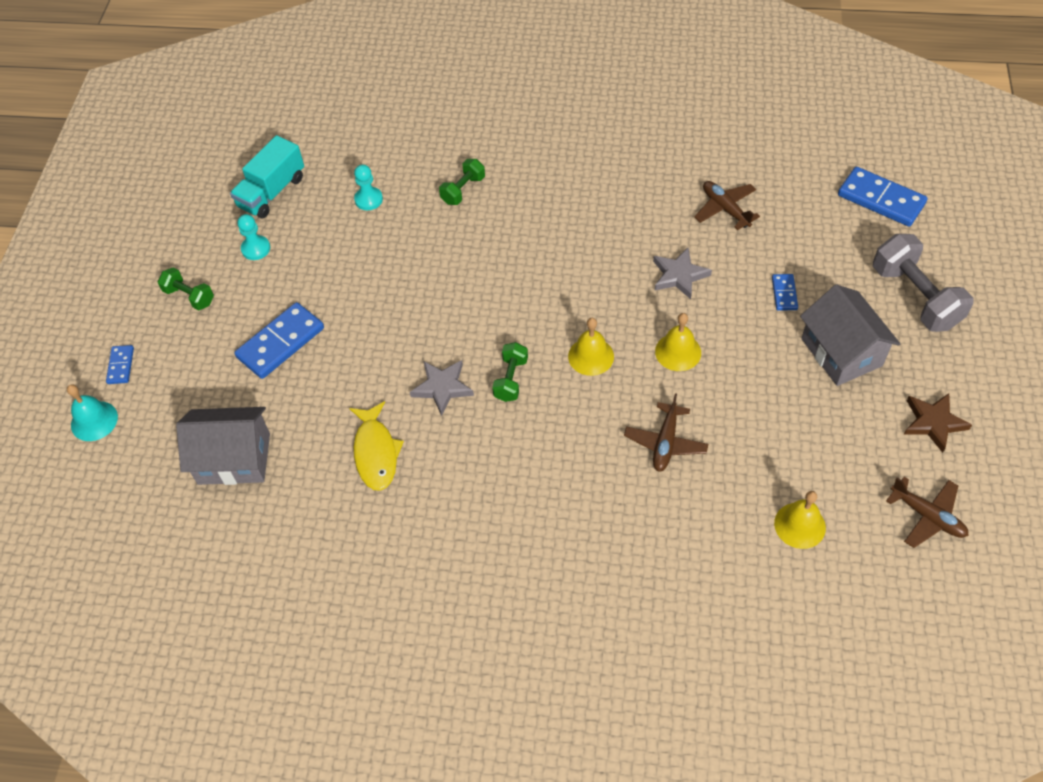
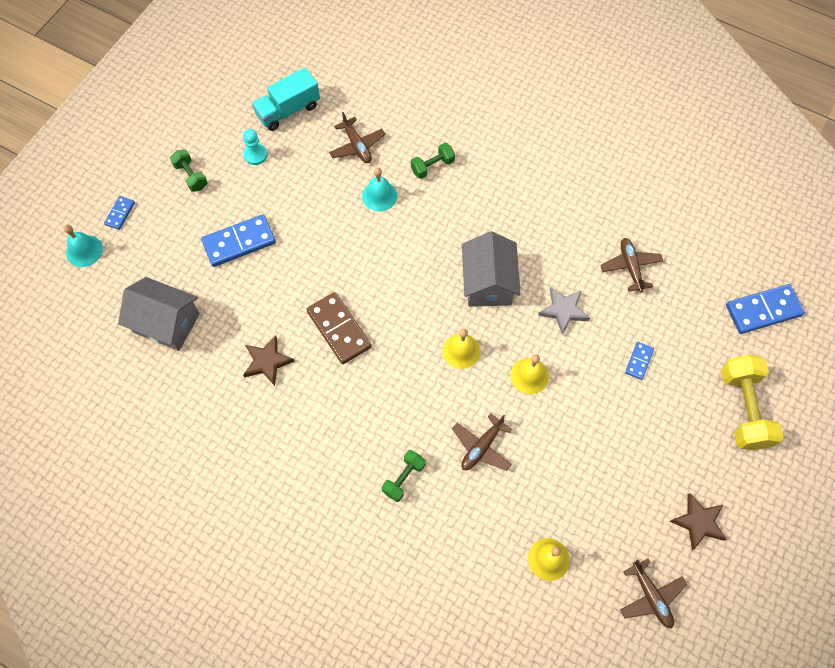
camera: 20 degrees right, 10 degrees up
(368, 199) = (357, 146): turquoise pawn -> brown plane
(376, 452) = (267, 362): yellow fish -> brown star
(419, 239) = (379, 196): none -> turquoise bell
(442, 387) = (338, 329): grey star -> brown domino
(511, 379) = (392, 344): green dumbbell -> green dumbbell (403, 478)
(841, 352) = (658, 431): grey house -> grey house (488, 283)
(881, 199) = (763, 310): blue domino -> blue domino turned 75 degrees counterclockwise
(915, 297) = (744, 409): grey dumbbell -> yellow dumbbell

